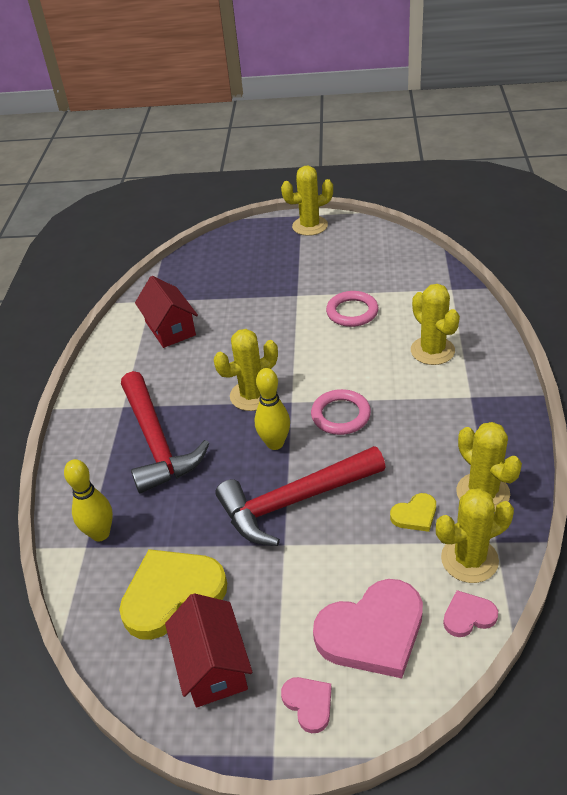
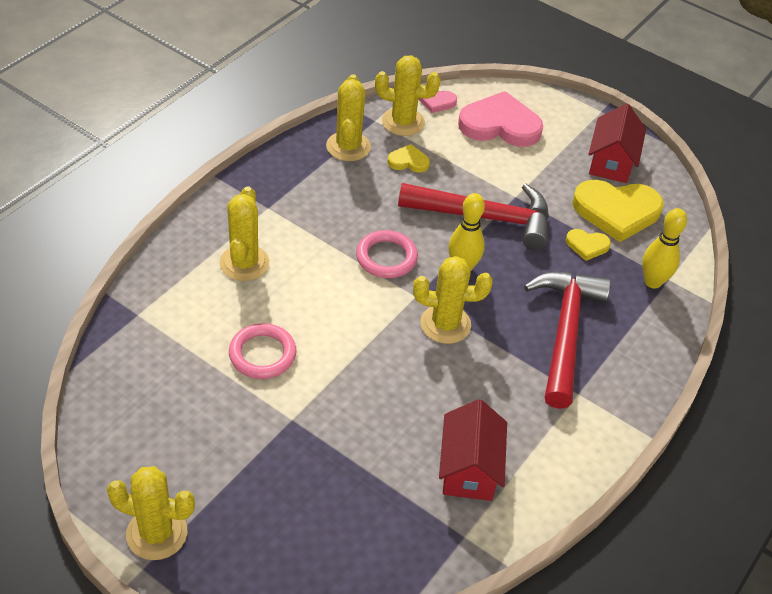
camera: 155 degrees left, 5 degrees up
(181, 533) = (587, 245): none -> yellow heart
(308, 704) = (565, 118): pink heart -> none

